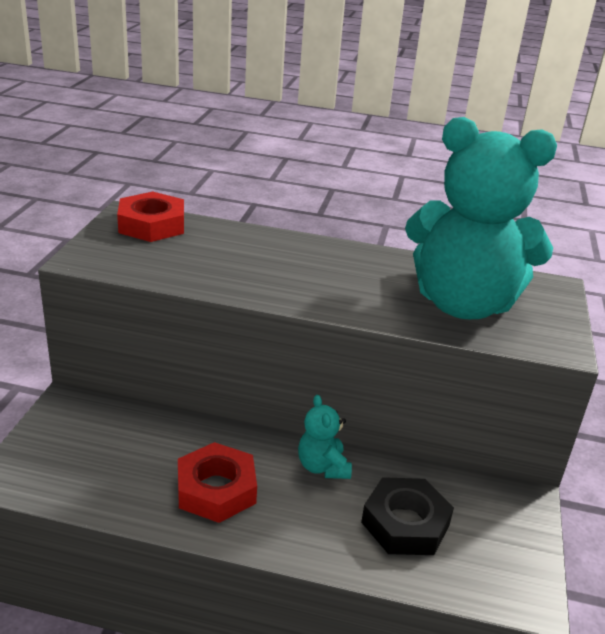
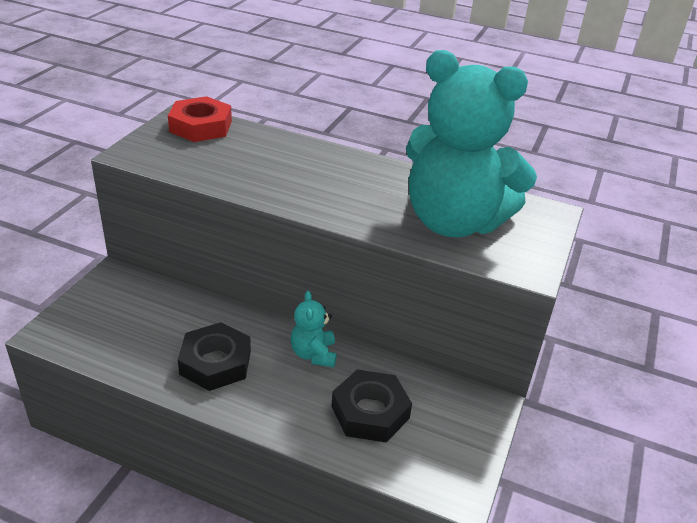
camera: 10 degrees right, 5 degrees up
(216, 489) = (215, 362): red nut -> black nut

